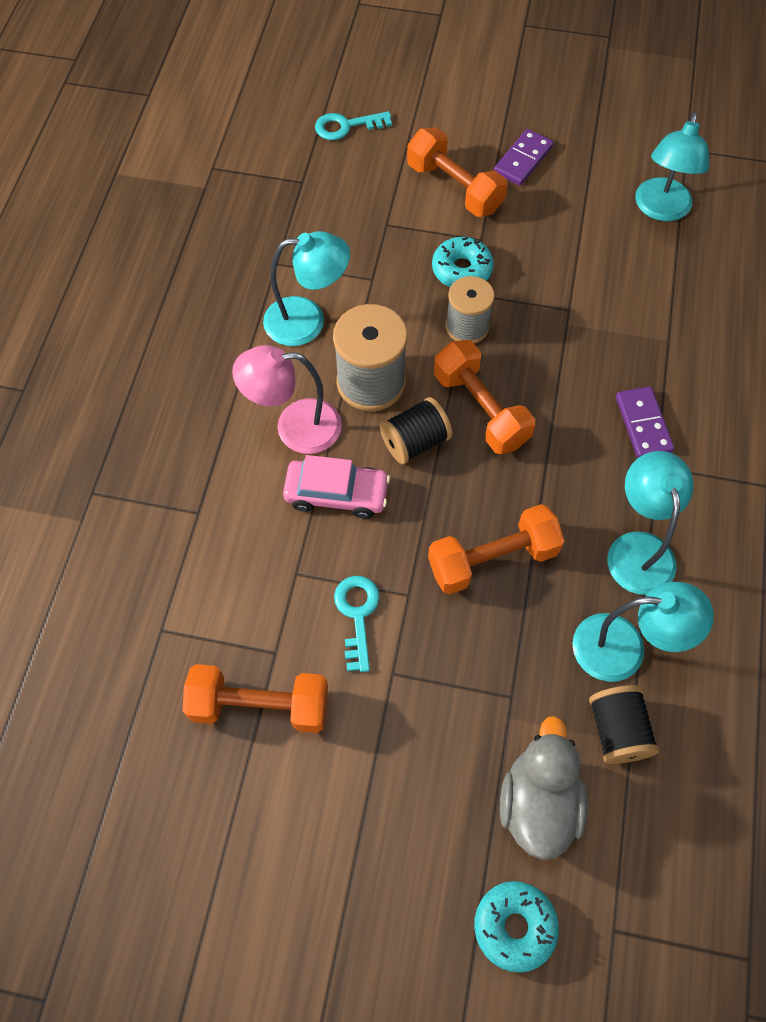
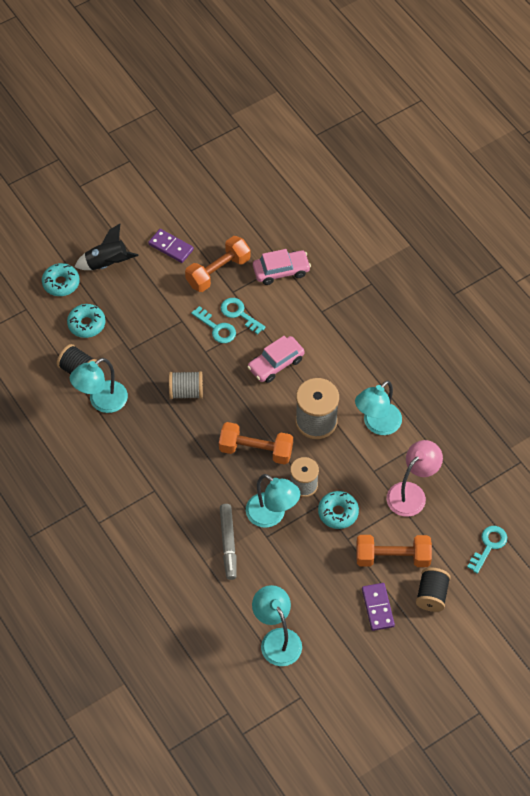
camera: 135 degrees right, 5 degrees down
(176, 621) = (281, 271): none -> pink car
(294, 427) = (325, 375): pink lamp -> pink lamp (411, 493)
(304, 608) = (239, 314): none -> turquoise key
(406, 890) = (107, 264): none -> black rocket
(415, 442) = (268, 411): black spool -> black spool (431, 595)
(492, 559) = (186, 392): orange dumbbell -> grey spool
(538, 802) = (86, 324): grey duck -> turquoise donut
(622, 335) = (228, 544): none -> grey marker
(638, 548) = (130, 446): turquoise lamp -> turquoise lamp (272, 515)
(643, 424) = (178, 505): purple domino -> purple domino (171, 247)

